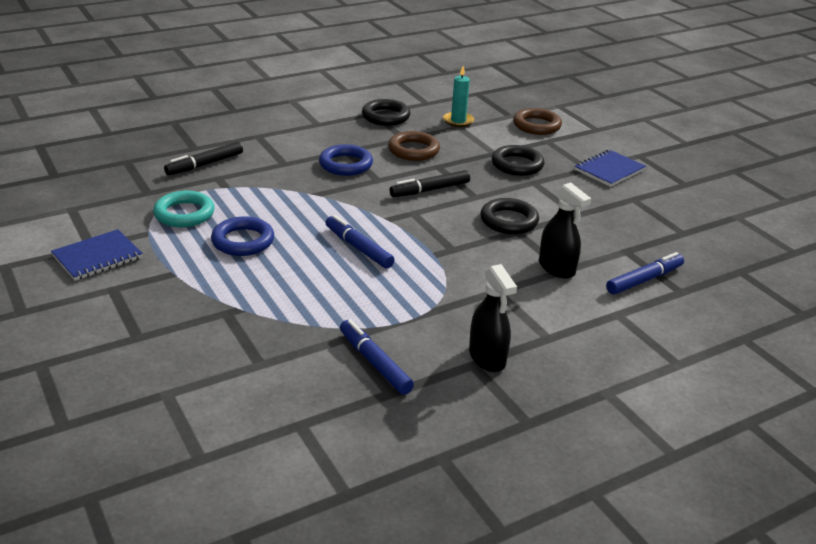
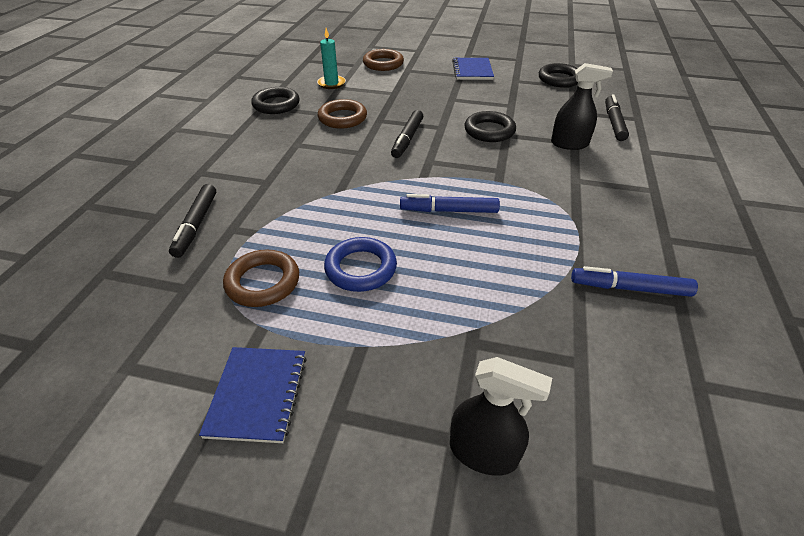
camera: 45 degrees left, 10 degrees up
(184, 214) = (263, 282): turquoise ring -> brown ring
(346, 164) = (316, 154): blue ring -> none
(487, 357) = (662, 228): black spray bottle -> black spray bottle (483, 452)
(517, 165) = (422, 93): black ring -> black ring (559, 79)
(644, 280) = (614, 123): blue marker -> black marker

